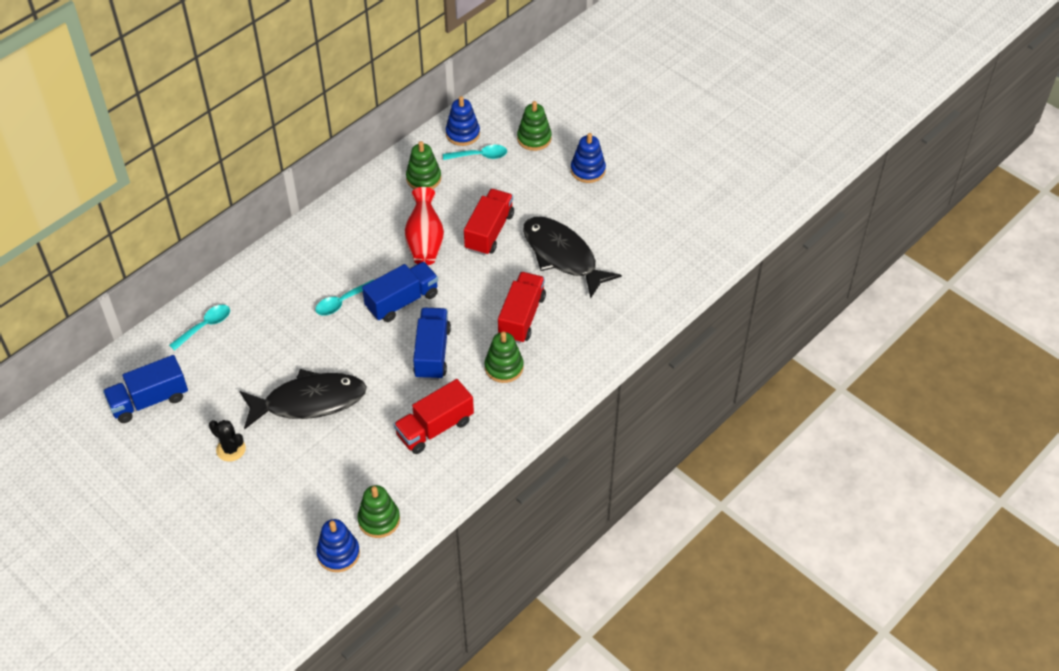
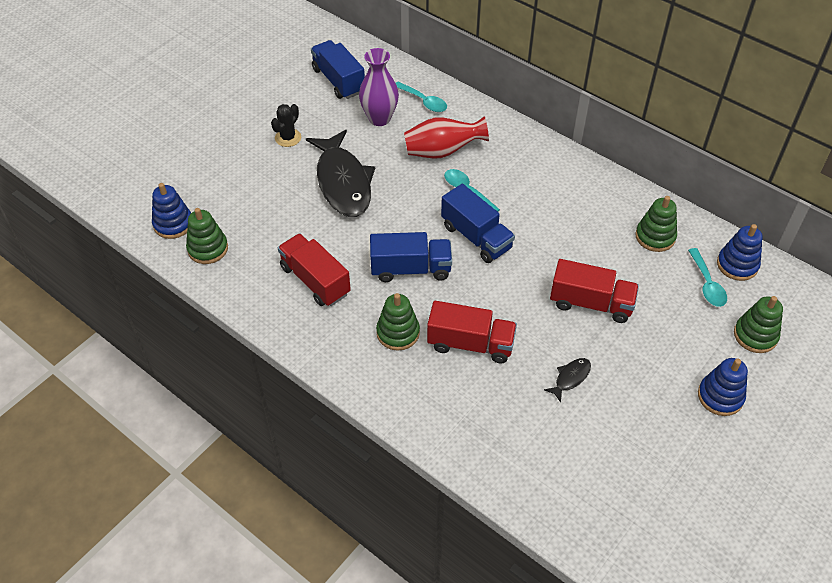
camera: 85 degrees right, 0 degrees up
(221, 366) = (379, 118): none -> purple vase
(425, 242) = (562, 247): red vase -> red vase (442, 151)
(562, 256) = (570, 378): black fish -> black fish, size x0.41

